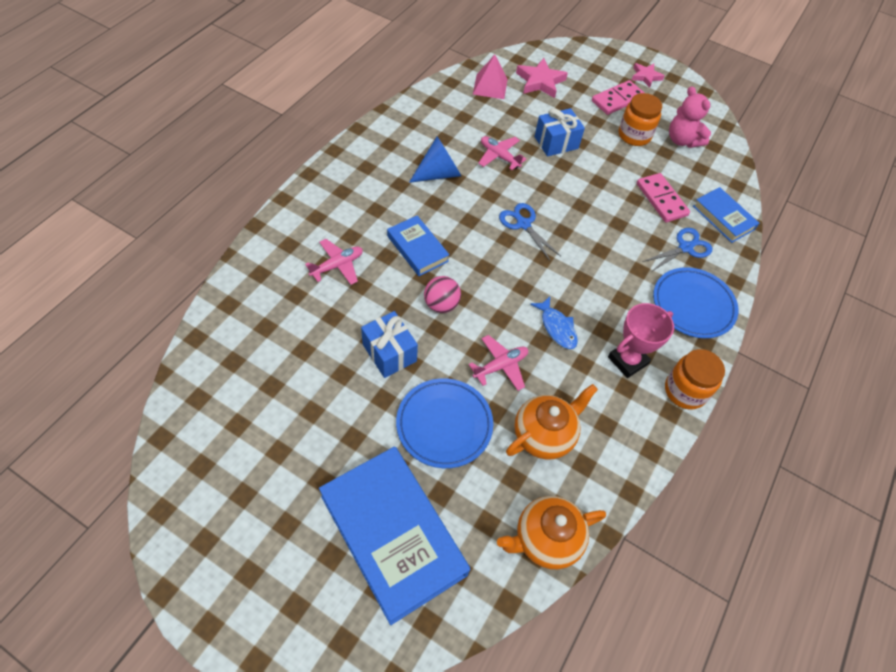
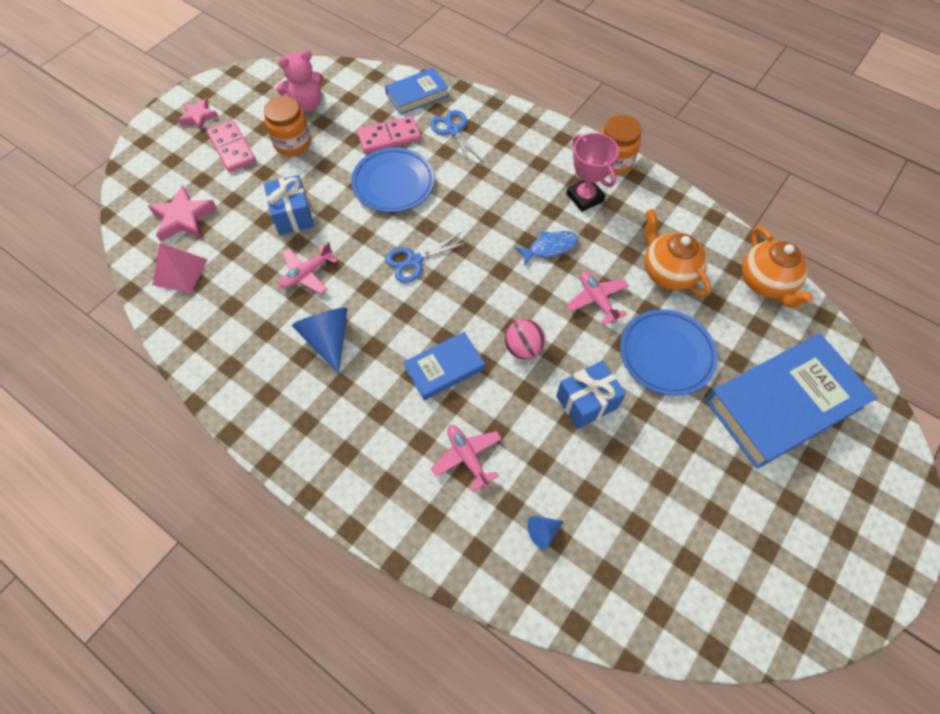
camera: 80 degrees left, 5 degrees up
(272, 317) = (543, 532): none -> blue cone
(693, 305) = (522, 138): blue plate -> blue plate (393, 183)

